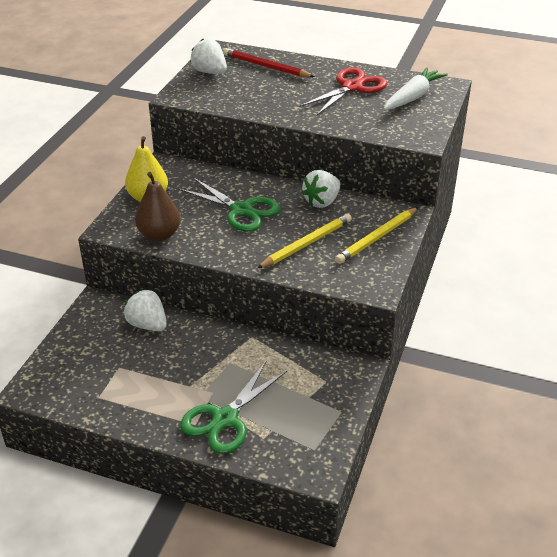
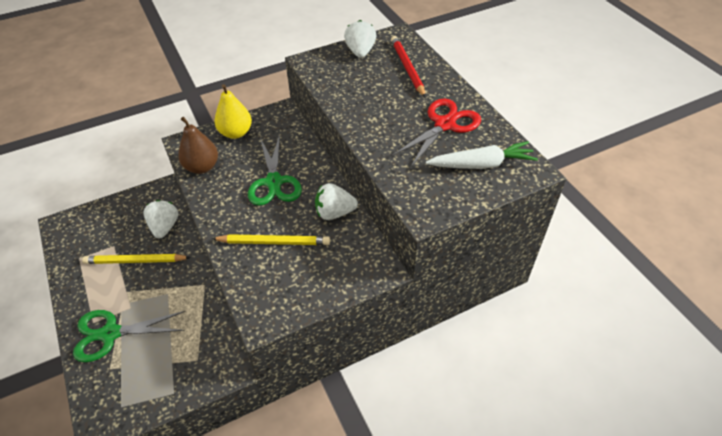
camera: 45 degrees right, 10 degrees up
(352, 87) = (444, 124): red scissors -> red scissors turned 45 degrees counterclockwise
(377, 237) = (327, 274): yellow pencil -> yellow pencil (135, 261)

